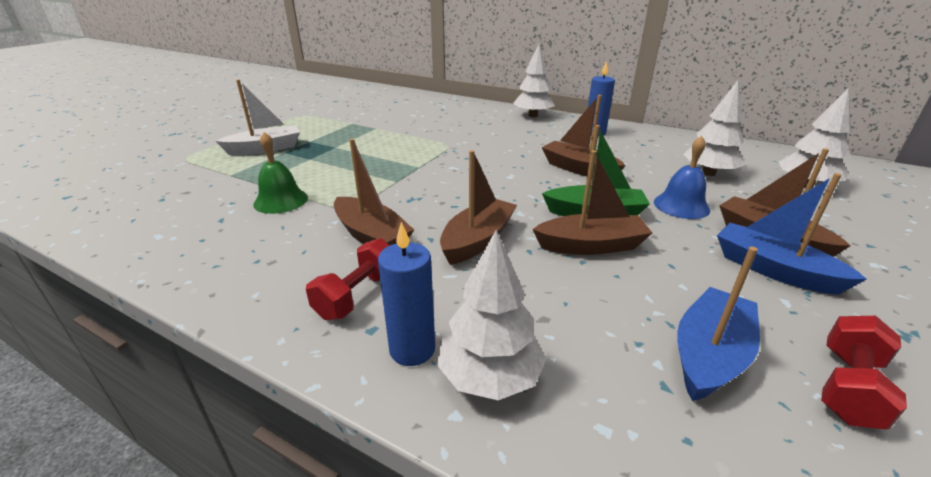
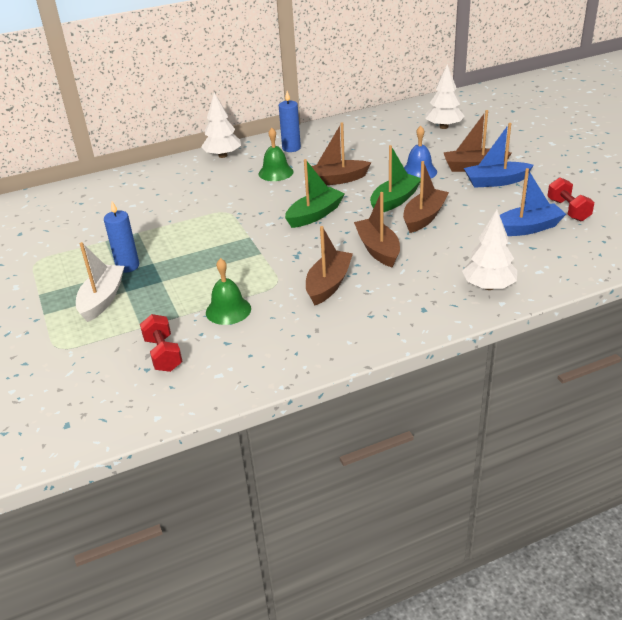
camera: 50 degrees left, 5 degrees up
(358, 296) = (389, 306): red dumbbell -> red dumbbell (163, 354)
(371, 236) = (328, 284): brown boat -> brown boat turned 60 degrees counterclockwise
(412, 349) = (451, 301): blue candle -> blue candle (127, 266)
(498, 181) = (315, 215): none -> green boat
(543, 141) = (276, 172): none -> green bell
(708, 173) = (397, 144): white tree -> none
(709, 355) = (527, 228): blue boat -> blue boat turned 90 degrees clockwise

